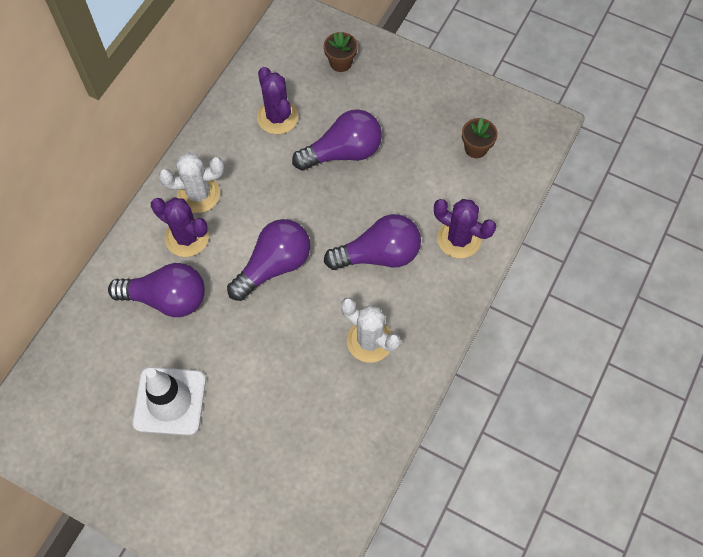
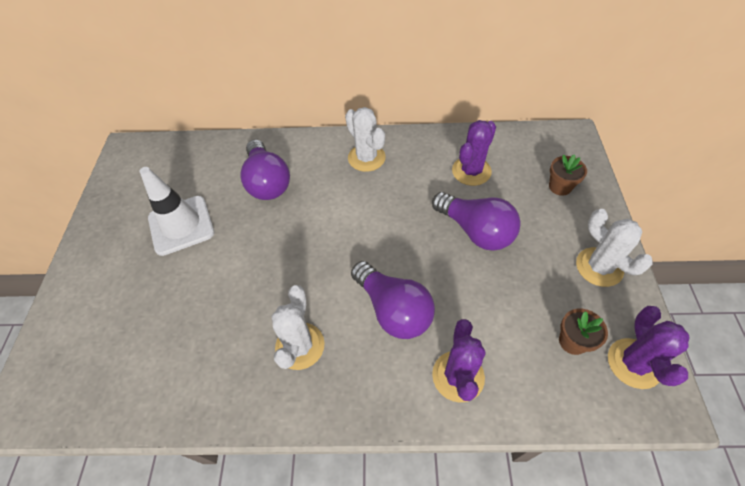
camera: 65 degrees right, 10 degrees down
(187, 237) = (325, 169): purple cactus -> purple cactus (634, 363)
(274, 266) = (334, 235): purple light bulb -> none
(430, 89) = (599, 267): none -> white cactus

